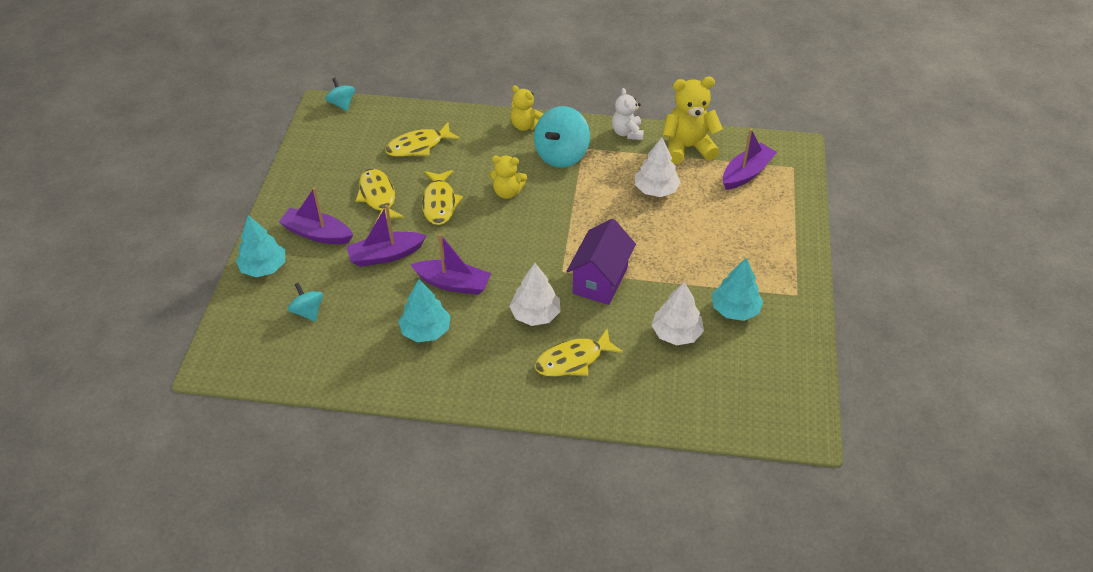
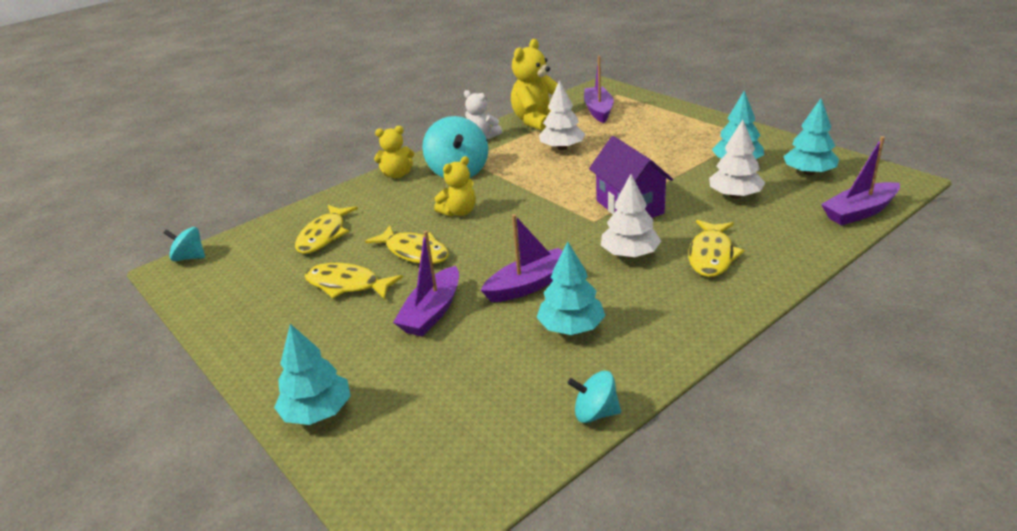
camera: 45 degrees left, 15 degrees down
(308, 311) = (434, 404): turquoise spinning top -> turquoise spinning top (595, 413)
(317, 234) = (331, 347): purple boat -> purple boat (859, 212)
(761, 363) = (808, 173): none -> turquoise tree

